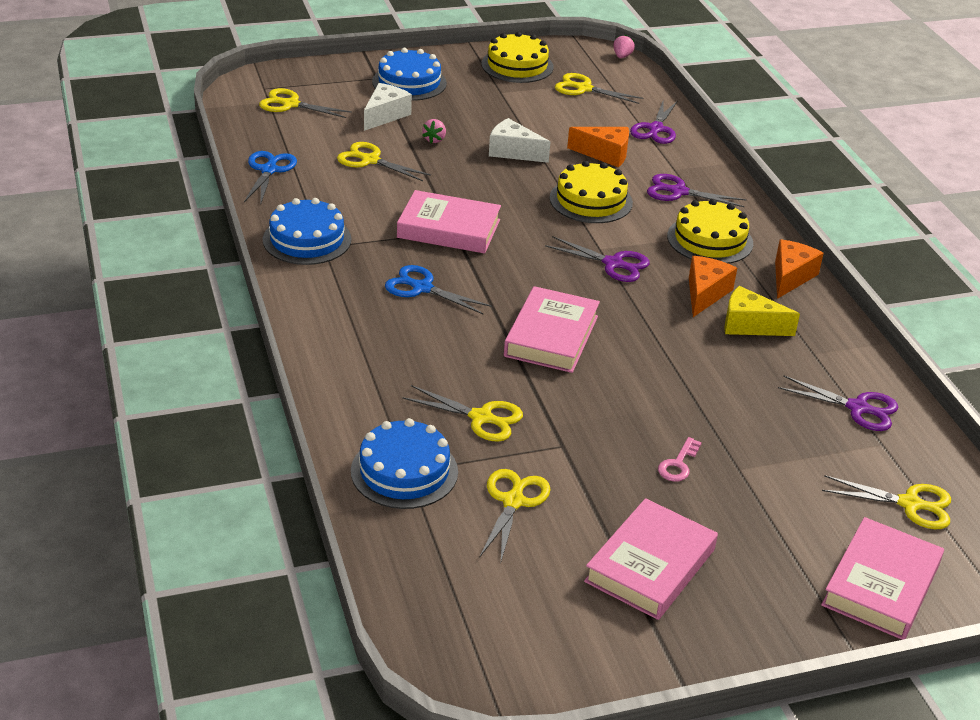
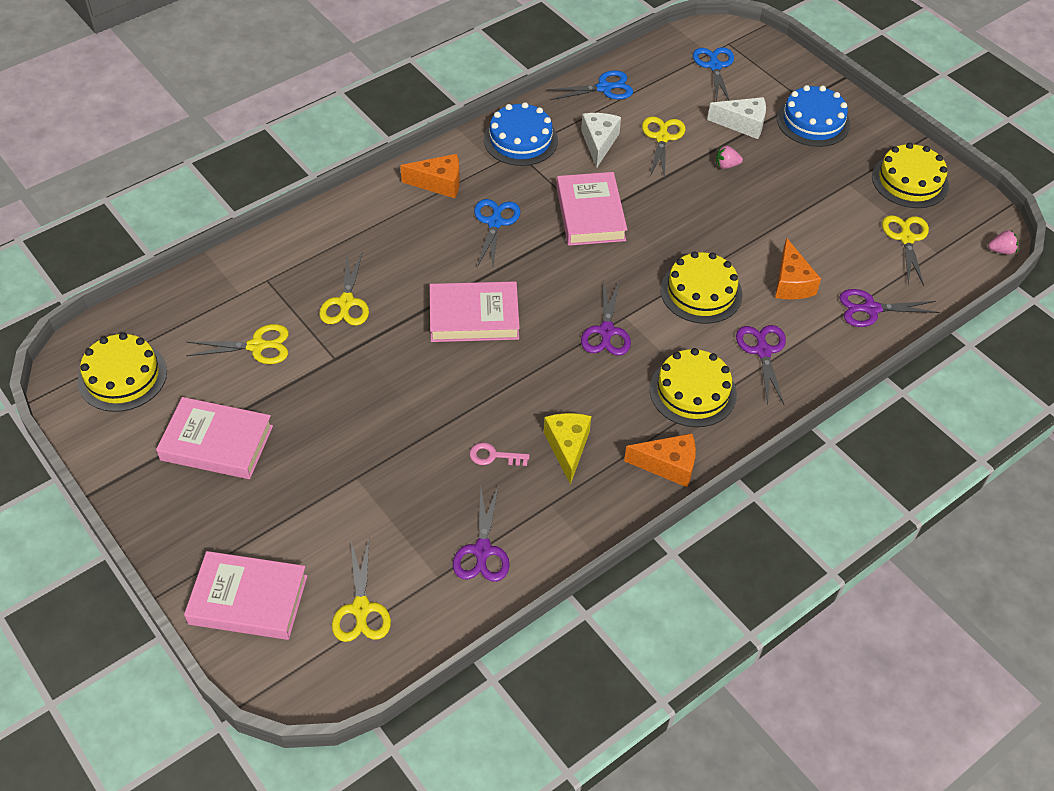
camera: 70 degrees right, 15 degrees up
(290, 104) = (714, 66): yellow scissors -> blue scissors
(404, 471) = (265, 278): blue cake -> none
(505, 630) = (122, 376): none -> yellow cake
(513, 152) = (745, 220): white cheese -> white cheese (599, 143)
(678, 464) = (344, 435): pink key -> pink key (493, 456)
(705, 293) = (599, 406): orange cheese -> orange cheese (439, 183)

